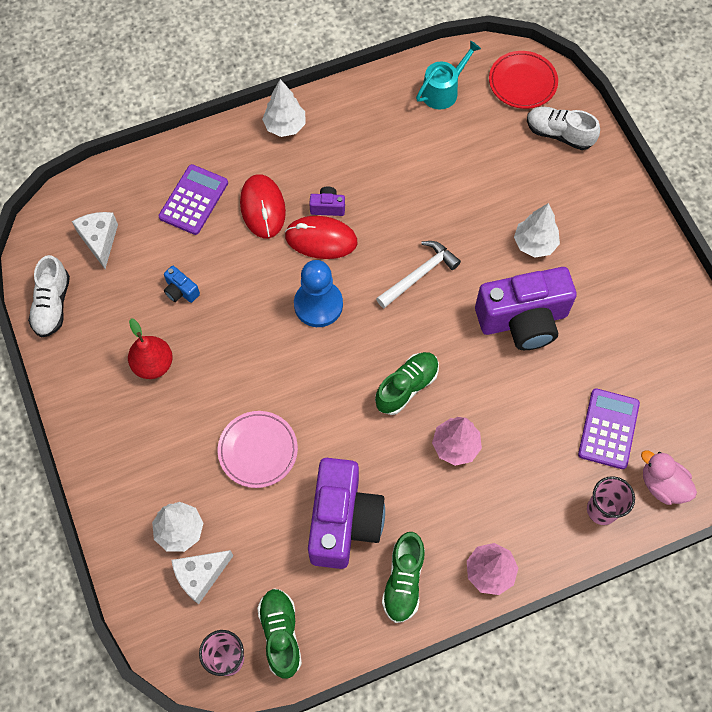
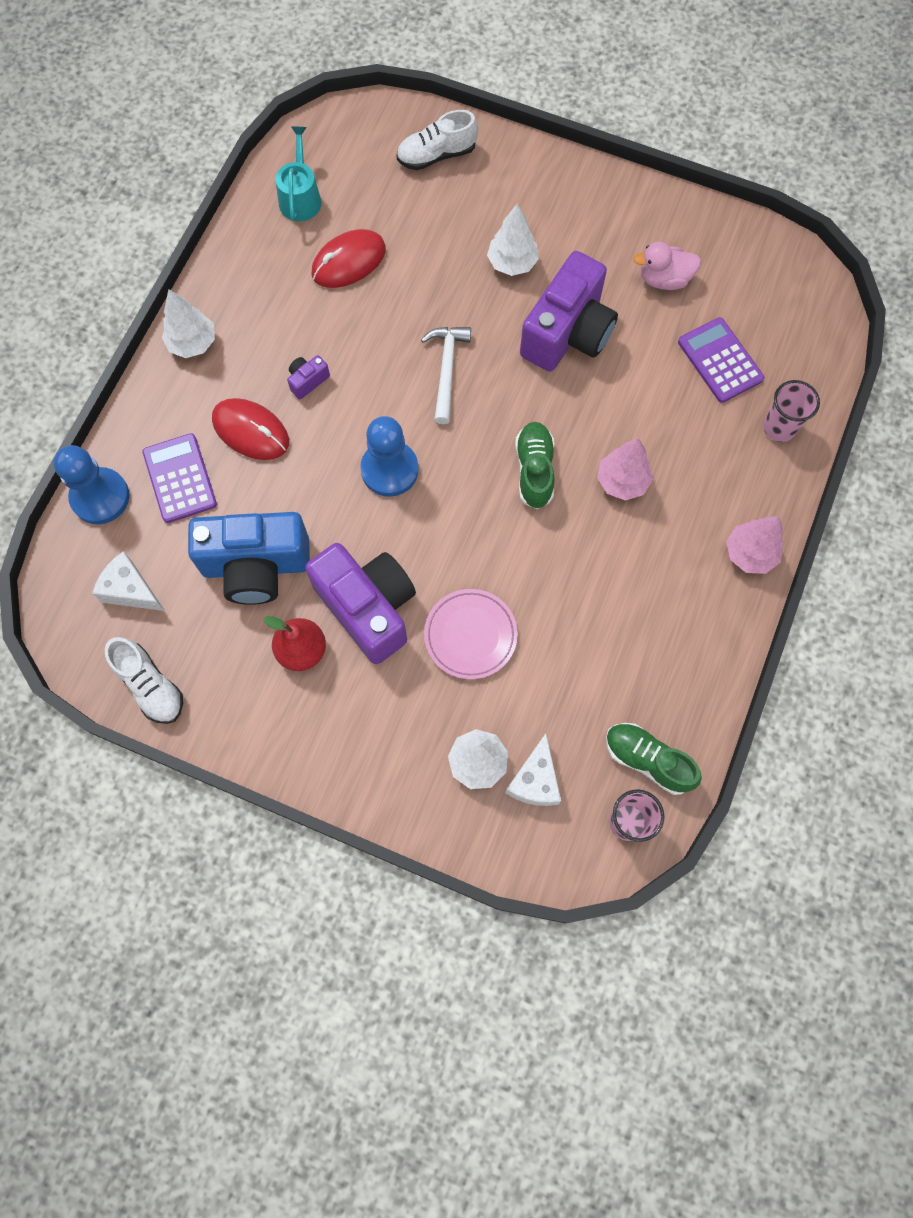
camera: 45 degrees left, 5 degrees up
(140, 171) = (100, 497): none -> blue pawn
(181, 291) = (256, 566): blue camera -> blue camera, size x2.50
(321, 239) = (332, 413): red mouse -> red mouse (349, 261)
(343, 521) = (600, 624): purple camera -> purple camera (368, 608)
(403, 581) = (695, 624): green shoe -> none
(522, 82) = (360, 135): red plate -> none
(662, 485) = (801, 367): pink duck -> pink duck (664, 279)

